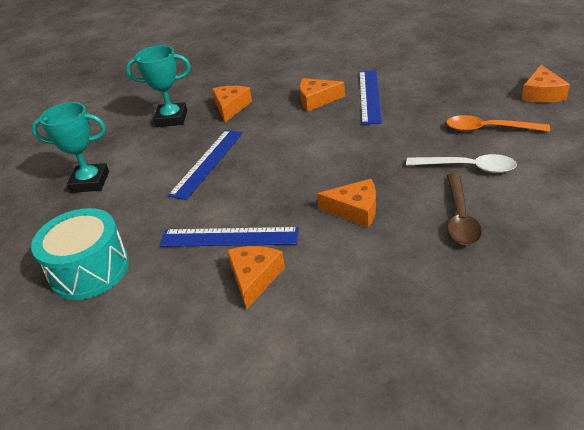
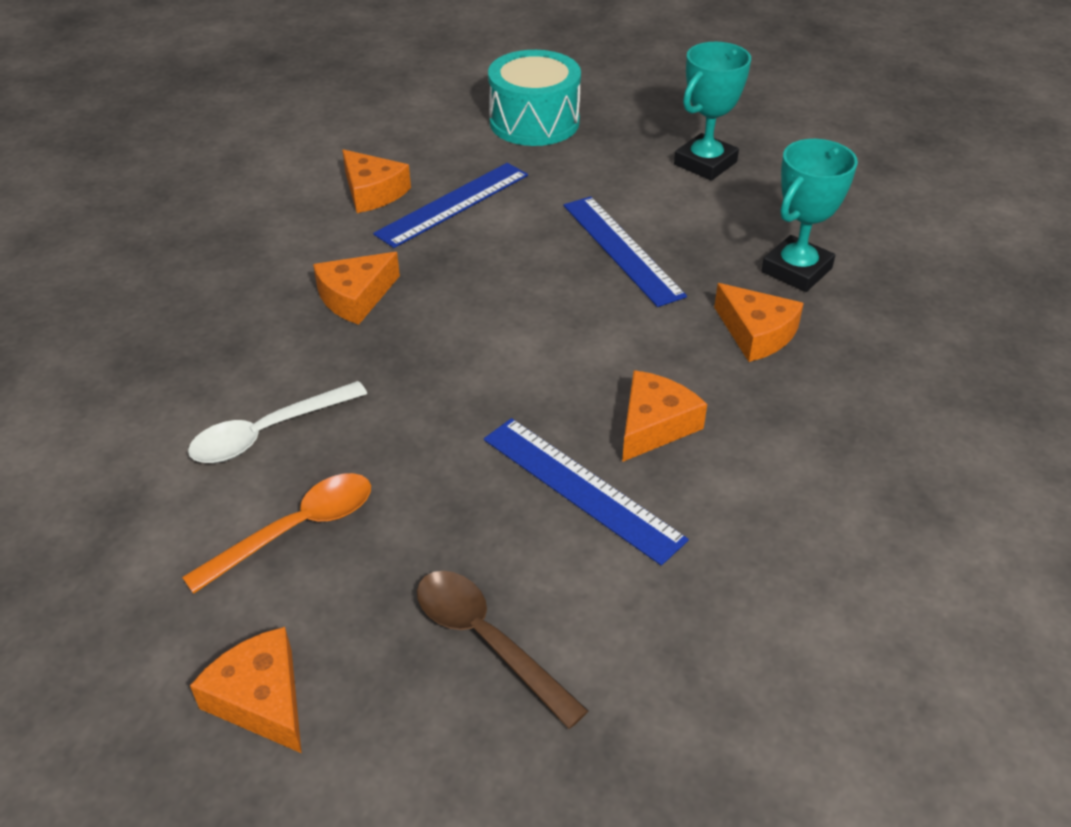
camera: 125 degrees right, 5 degrees up
(460, 217) = (219, 356): brown spoon -> brown spoon (487, 641)

